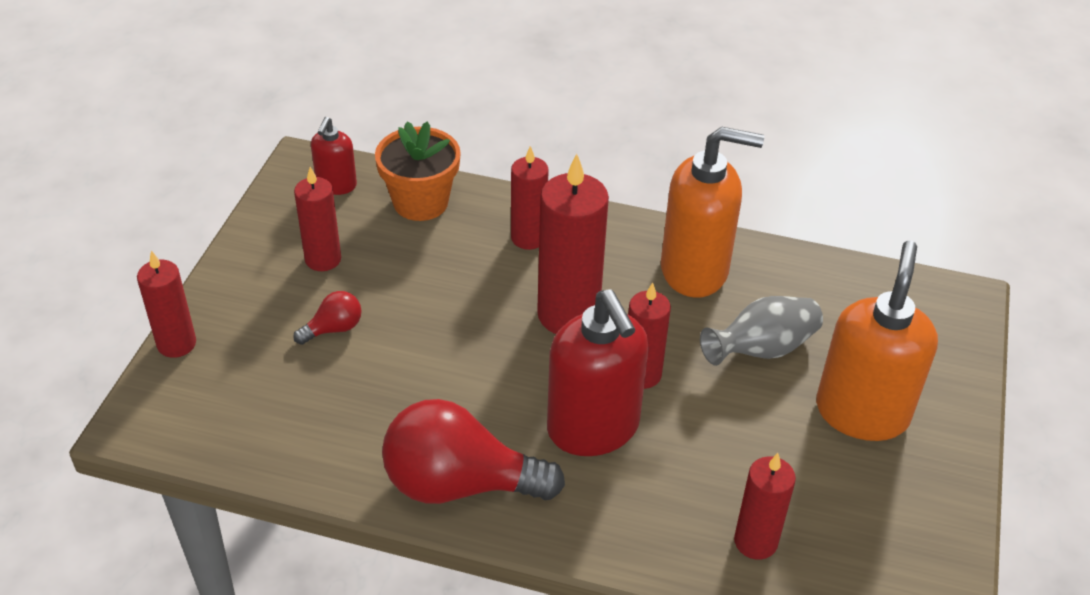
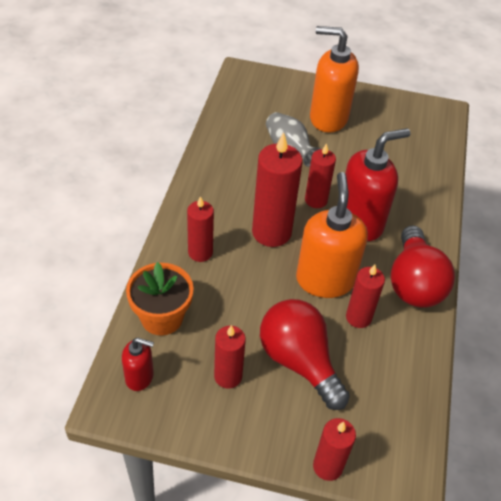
camera: 95 degrees left, 5 degrees up
(333, 329) = (299, 361): red light bulb -> red light bulb, size x2.23
(695, 270) = (227, 172): orange soap dispenser -> orange soap dispenser (325, 280)
(755, 541) = (418, 163): red candle -> red candle (358, 317)

